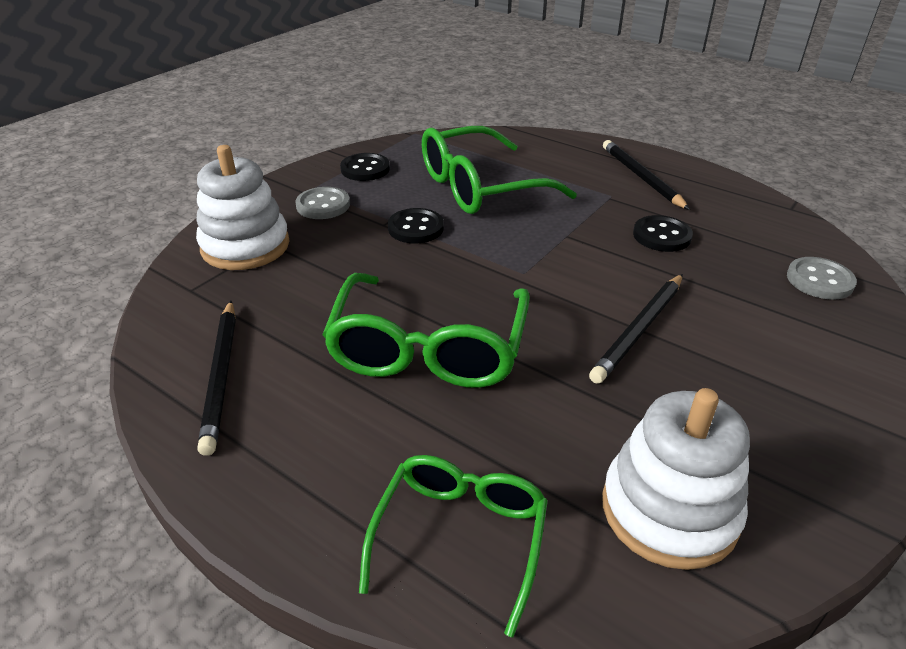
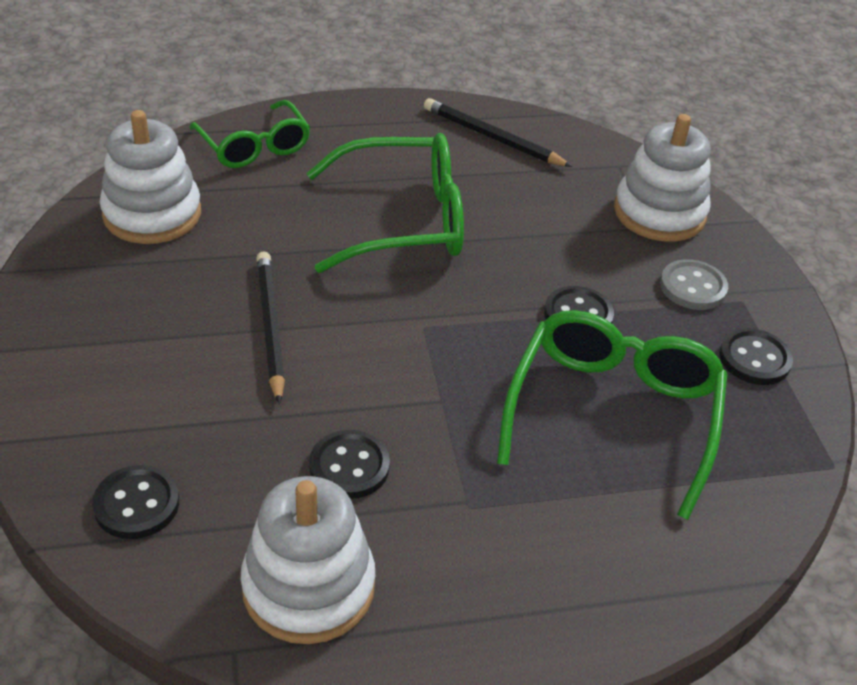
camera: 130 degrees right, 5 degrees up
(428, 348) = (403, 220): green glasses -> green glasses turned 120 degrees clockwise
(641, 177) = (474, 579): black pencil -> none
(732, 209) = (308, 586): none -> white stacking toy
(819, 280) = (136, 504): grey button -> black button

